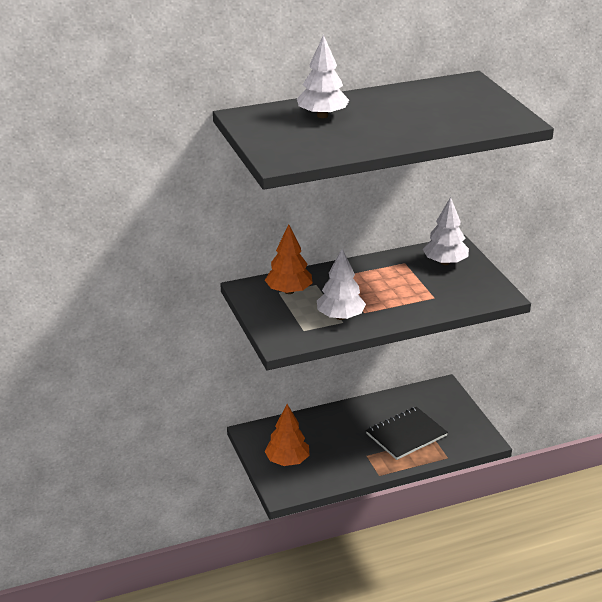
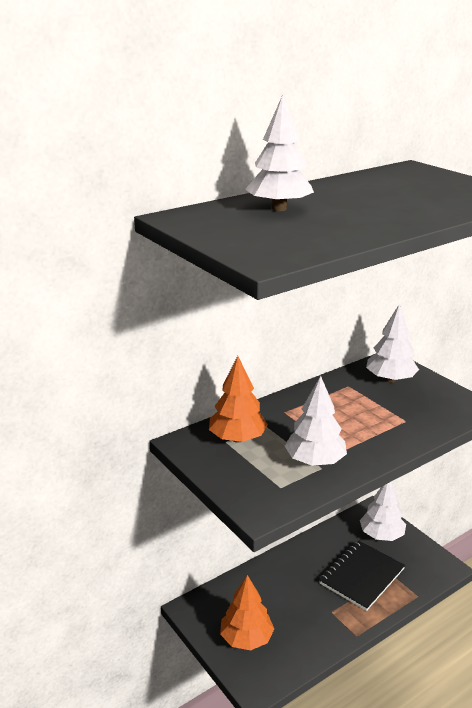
camera: 15 degrees left, 5 degrees down
(442, 407) = (381, 535): none -> white tree

